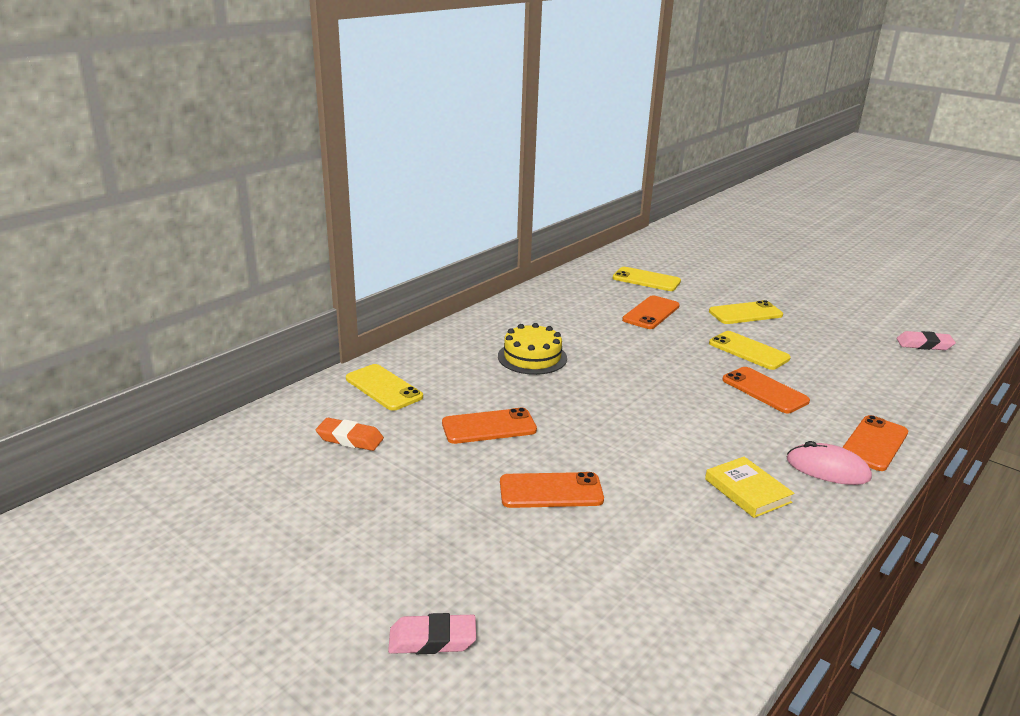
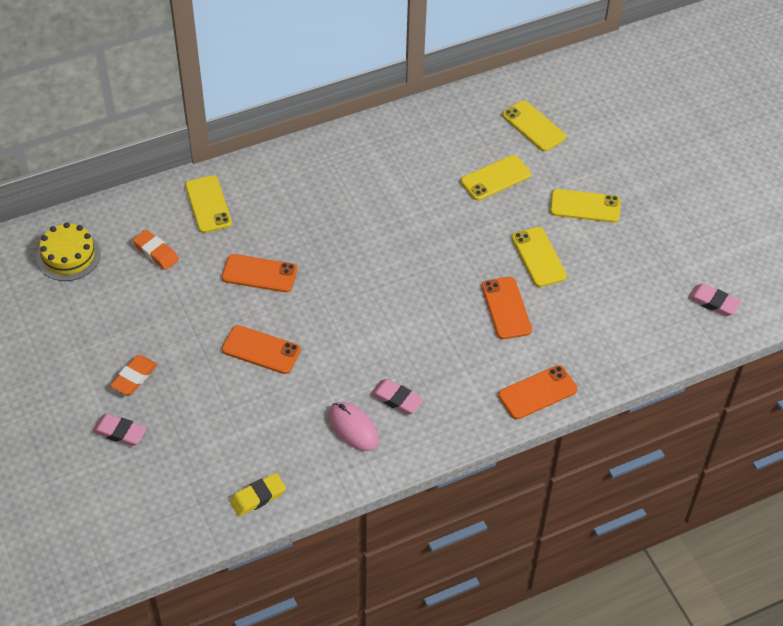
camera: 25 degrees right, 25 degrees up
(408, 567) = (134, 377): none -> orange eraser
(532, 357) = (346, 205): yellow cake -> yellow cake (68, 256)
(651, 313) = (495, 178): orange phone -> yellow phone
(694, 651) = (258, 497): none -> yellow eraser
(747, 491) = (397, 399): yellow book -> pink eraser
(827, 469) = (475, 402): pink mouse -> pink mouse (353, 428)

